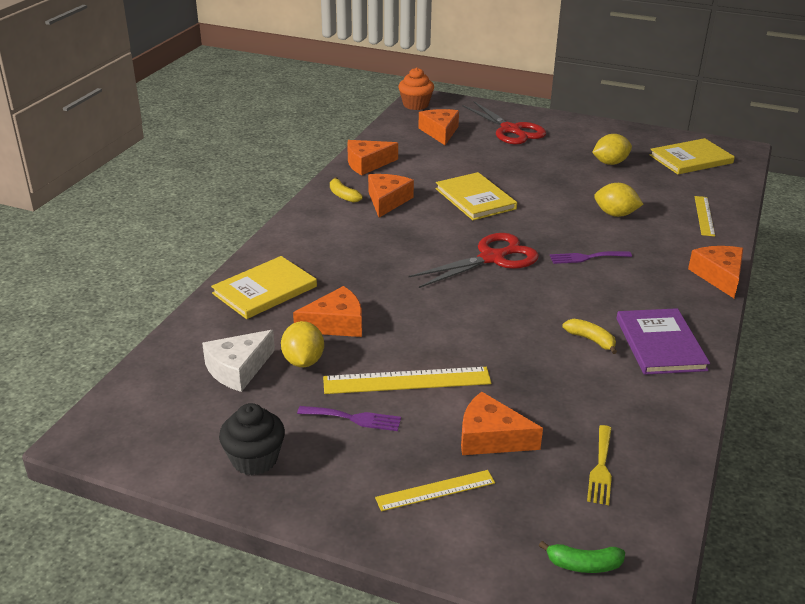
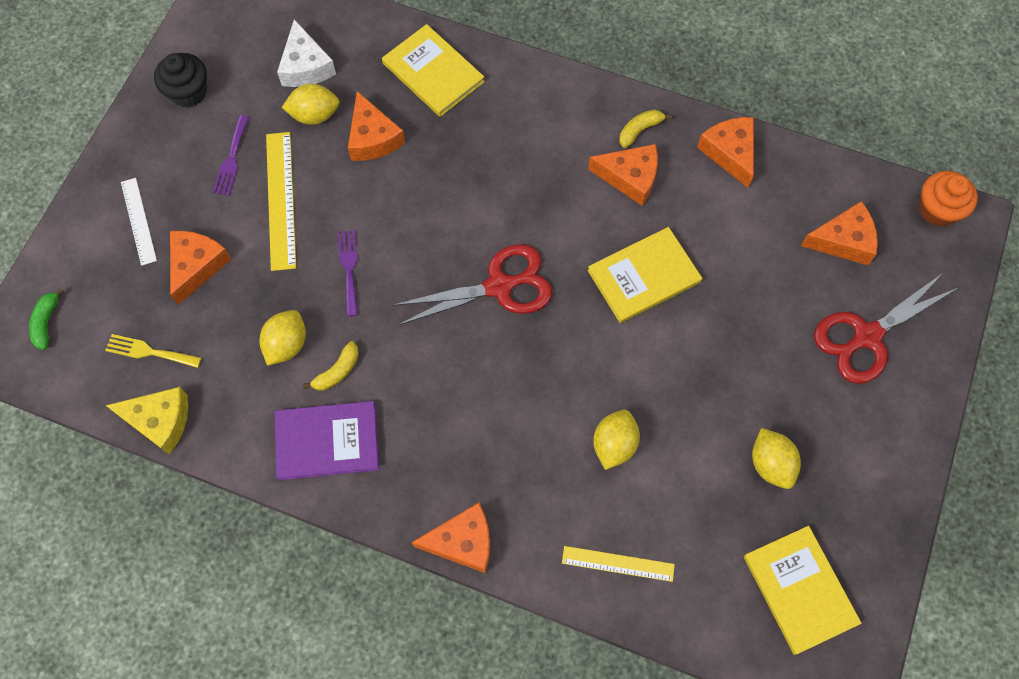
camera: 90 degrees right, 35 degrees up
(238, 369) = (306, 66): white cheese -> white cheese turned 150 degrees counterclockwise
(435, 490) = (138, 221): yellow ruler -> white ruler
(492, 258) = (499, 286): red scissors -> red scissors turned 75 degrees counterclockwise
(570, 371) = (287, 344): none -> yellow lemon
(586, 257) = (503, 391): purple fork -> purple fork (349, 268)
(677, 454) = (160, 421): none -> yellow cheese

